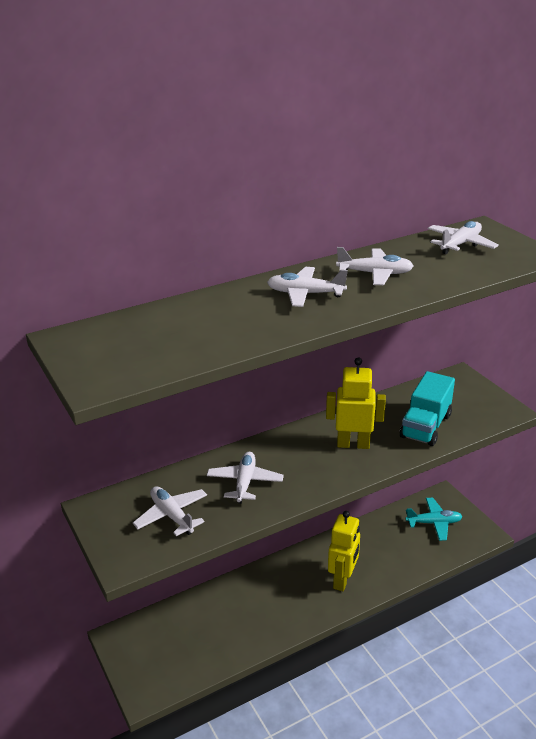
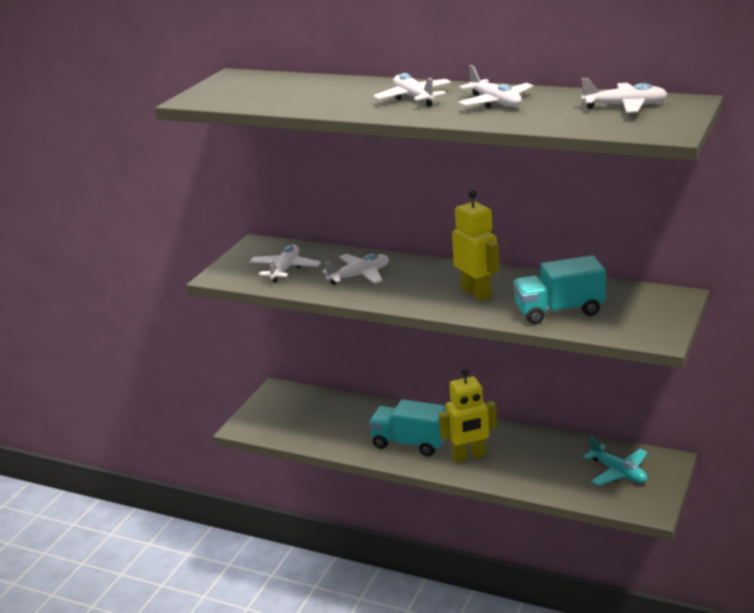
camera: 55 degrees right, 5 degrees down
(291, 601) = (410, 443): none -> turquoise truck

